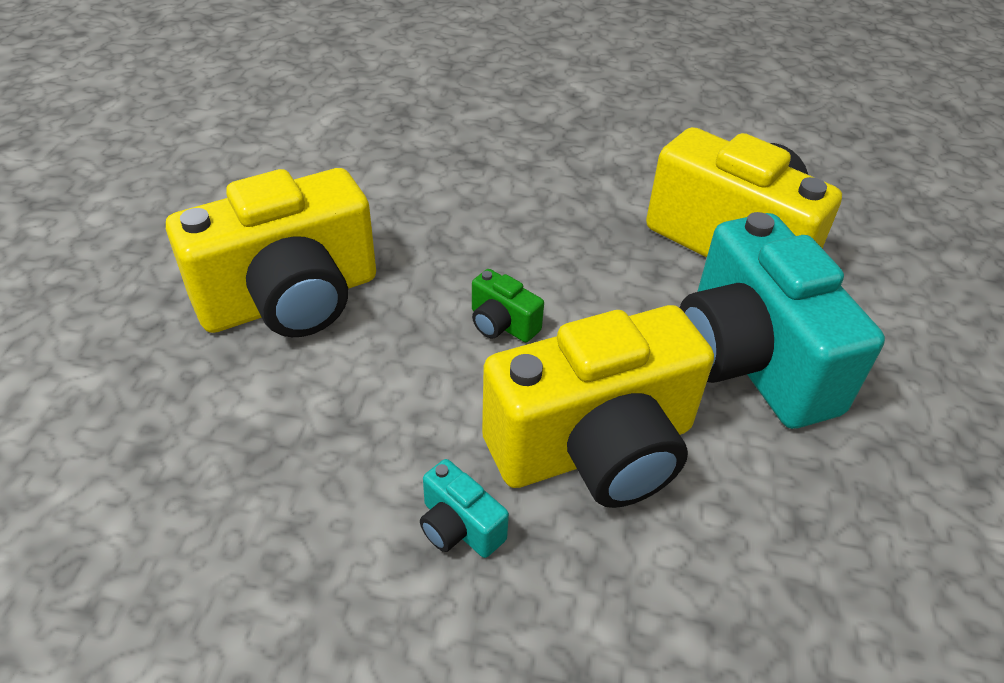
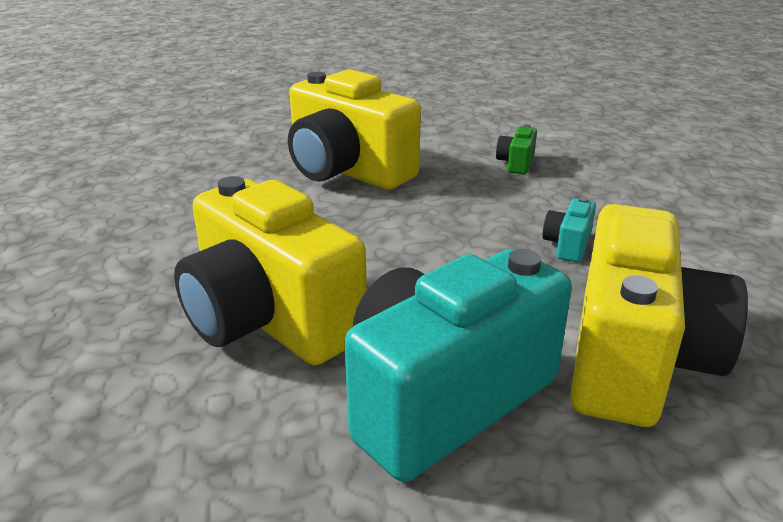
camera: 70 degrees right, 15 degrees down
(459, 527) = (168, 276): turquoise camera -> turquoise camera (568, 245)
(502, 324) = (384, 250): green camera -> green camera (516, 163)

